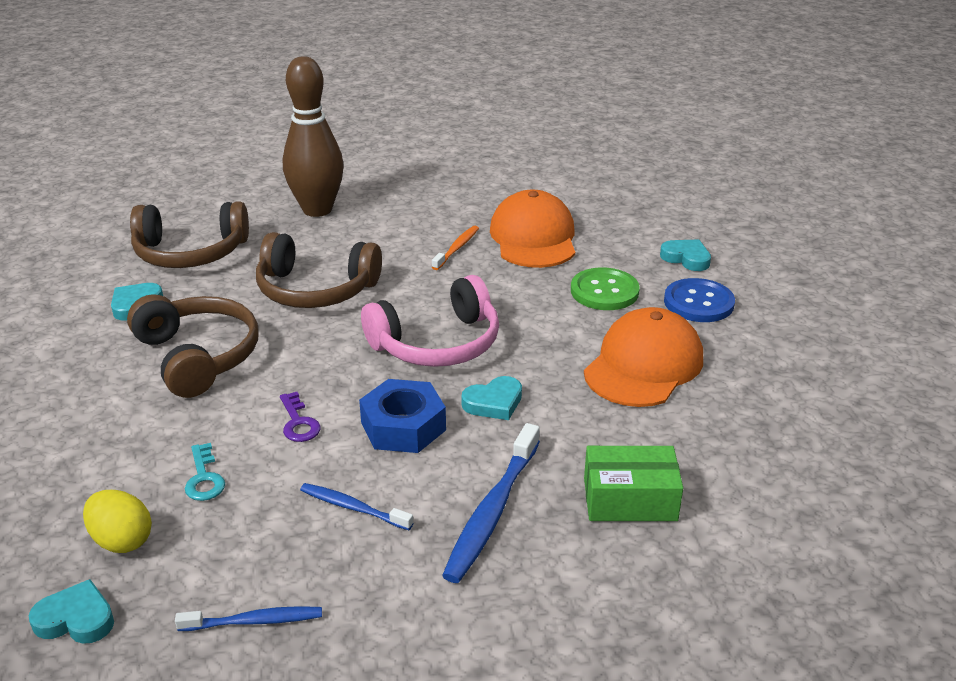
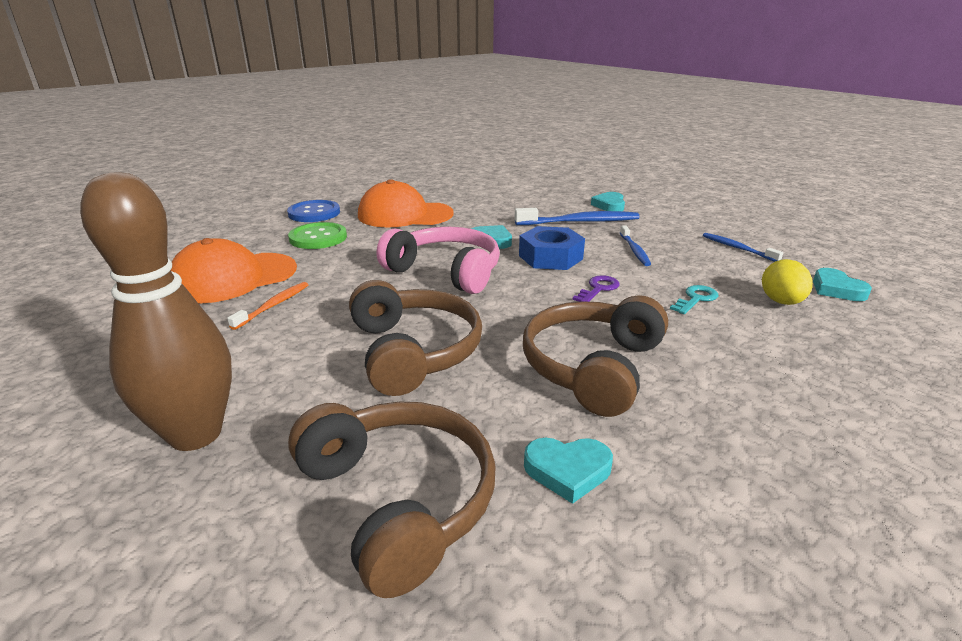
camera: 120 degrees left, 5 degrees down
(457, 248) = (273, 305): orange toothbrush -> orange toothbrush turned 120 degrees clockwise
(630, 499) = (526, 201): green box -> none
(686, 258) = (247, 224): turquoise heart -> turquoise heart (609, 205)

